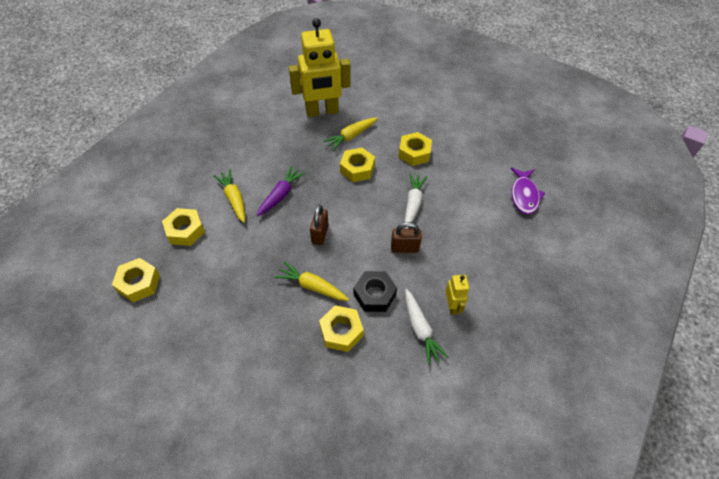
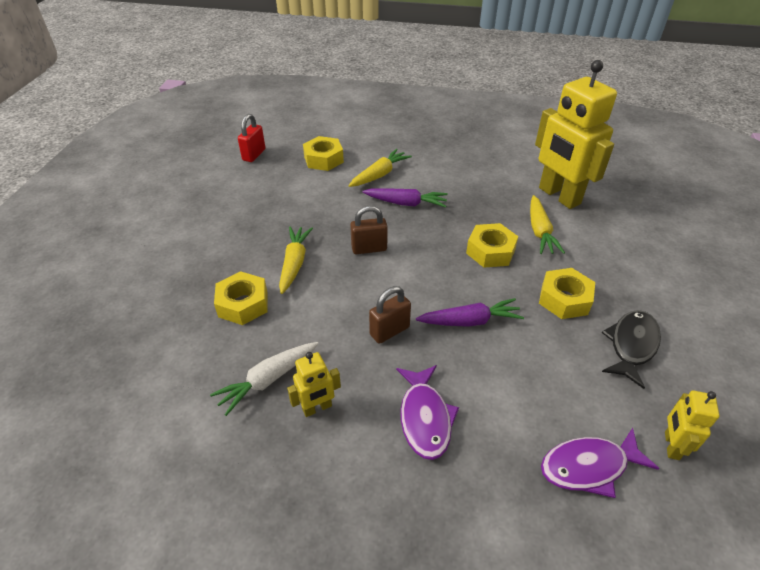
camera: 70 degrees right, 10 degrees down
(139, 283) = (254, 155): yellow nut -> red padlock
(351, 136) = (540, 231): yellow carrot -> yellow carrot turned 120 degrees counterclockwise
(374, 294) = (304, 320): black nut -> none
(404, 248) = (389, 331): brown padlock -> brown padlock turned 75 degrees clockwise
(413, 204) = (470, 321): white carrot -> purple carrot
(458, 142) = (631, 345): none -> black fish
(476, 252) = (425, 418): none -> purple fish
(521, 159) = (671, 445): none -> yellow robot

